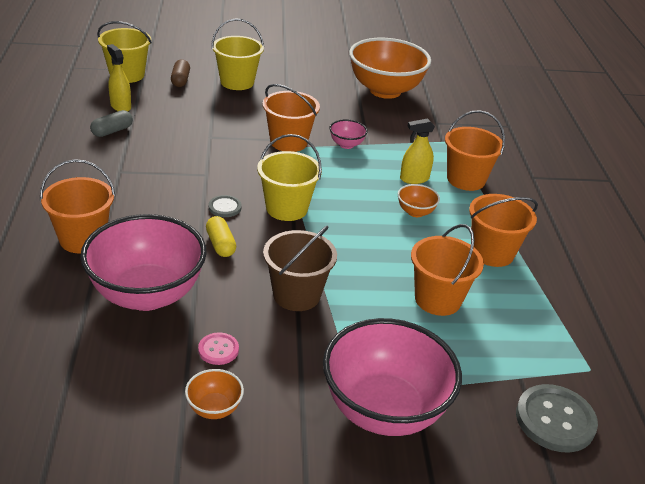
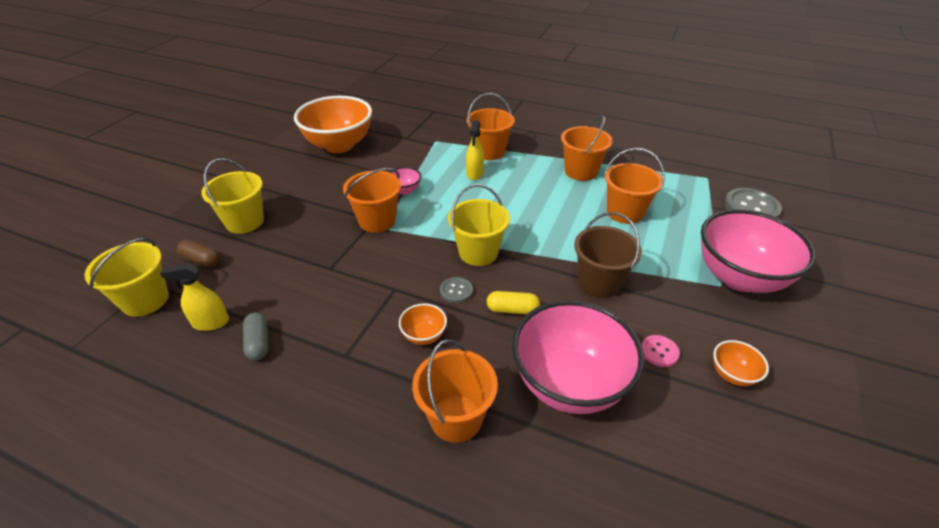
camera: 60 degrees left, 5 degrees up
(415, 212) = (518, 187): orange bowl -> orange bowl (424, 335)

